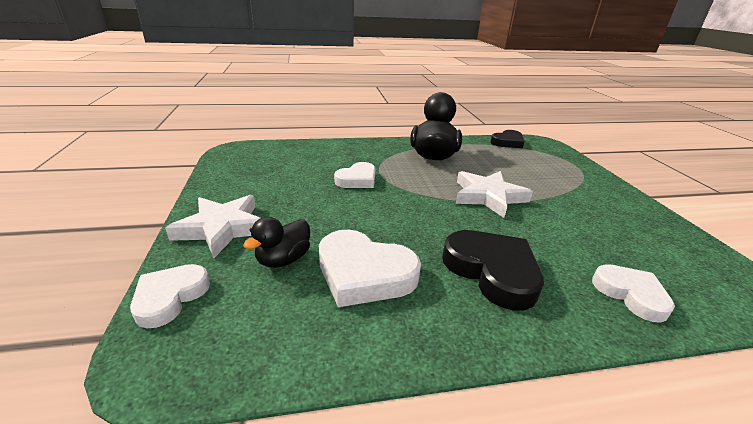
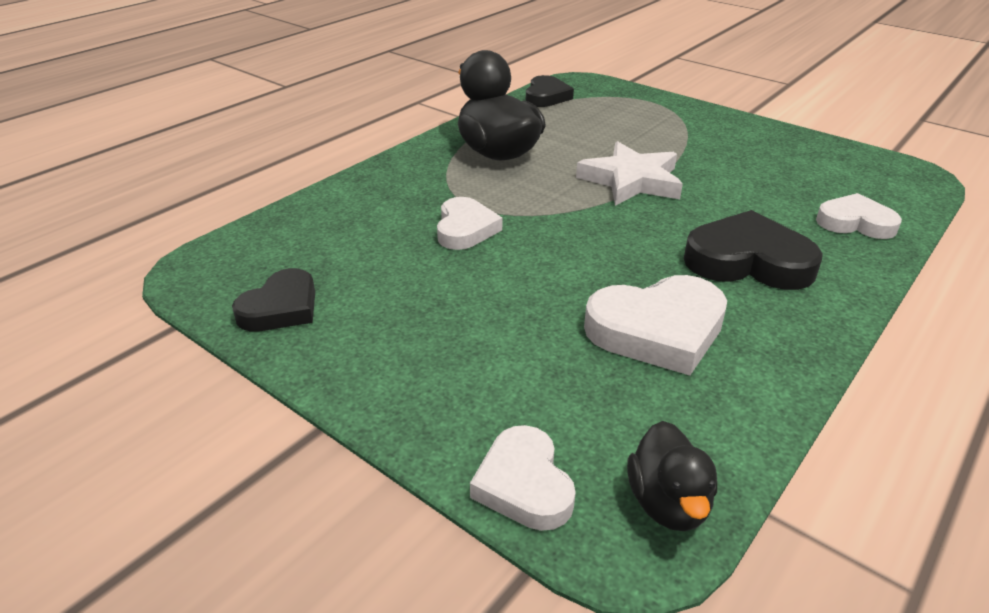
camera: 40 degrees left, 5 degrees up
(222, 228) = (422, 381): white star -> none
(233, 174) = (281, 308): none -> black heart
(283, 259) = (561, 368): black duck -> black duck (668, 503)

